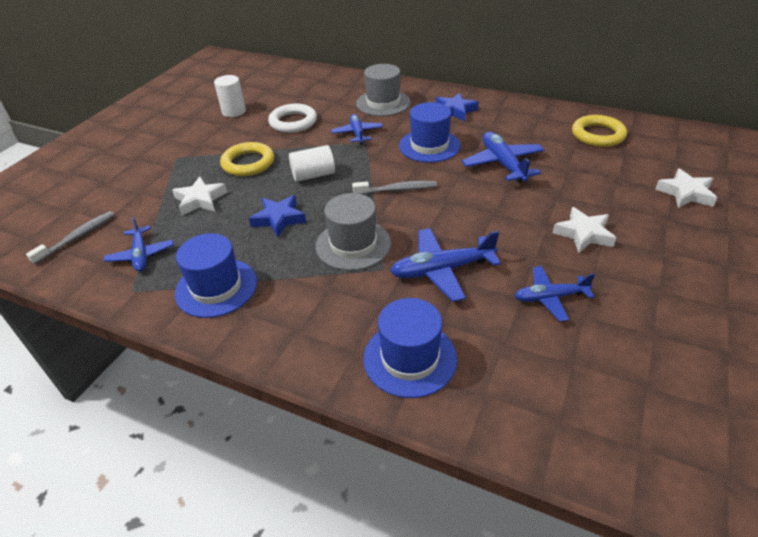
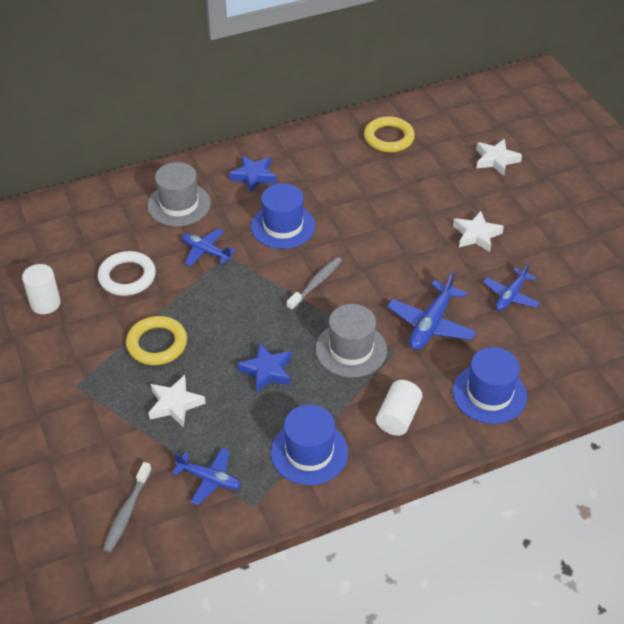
camera: 50 degrees left, 5 degrees up
(77, 237) = (127, 512): grey toothbrush -> grey toothbrush turned 150 degrees counterclockwise
(313, 175) = (232, 316): white cylinder -> white cylinder (398, 417)
(502, 164) = (358, 209): blue plane -> none

